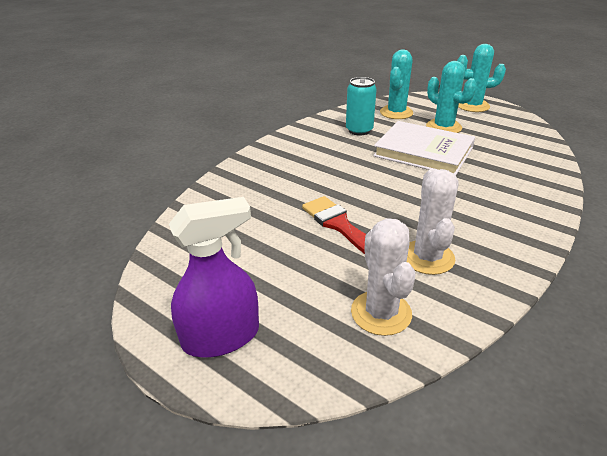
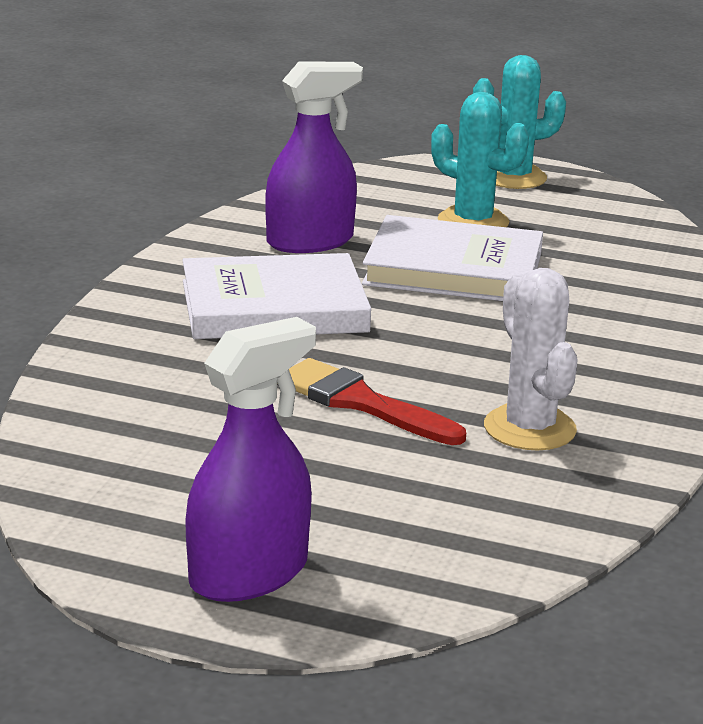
camera: 20 degrees left, 10 degrees down
(324, 163) = (274, 306): none -> white book
(359, 130) = (310, 241): turquoise can -> purple spray bottle
(381, 313) = (488, 508): white cactus -> none
(396, 113) = (368, 202): turquoise cactus -> none

